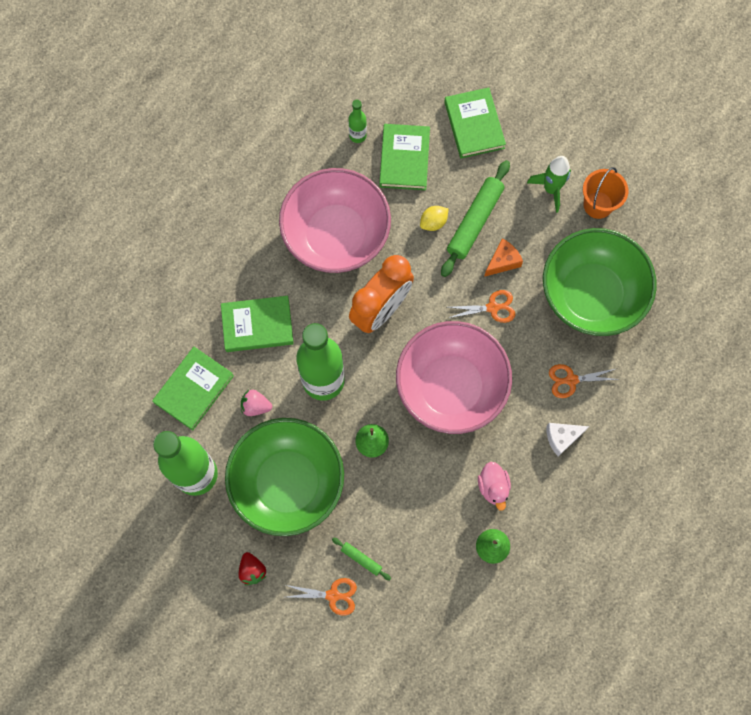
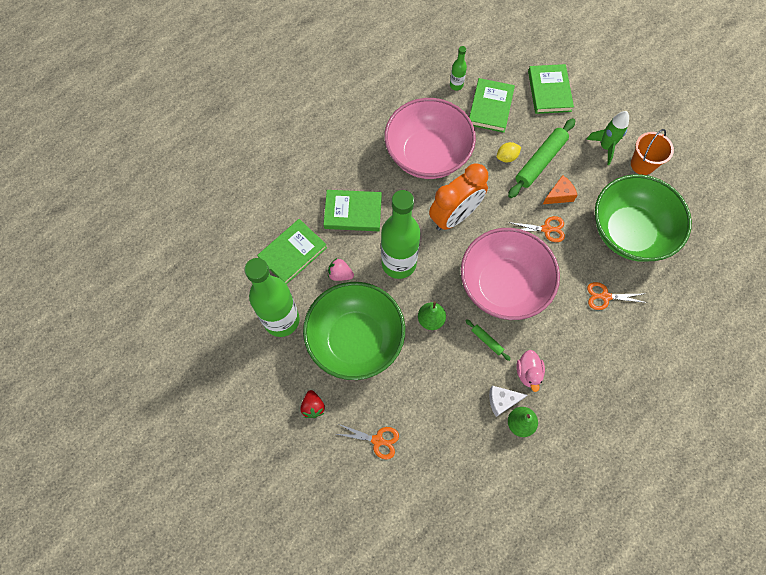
camera: 10 degrees right, 5 degrees down
(361, 559) = (406, 414): green rolling pin -> green rolling pin (487, 341)
(562, 437) = (592, 342): white cheese -> white cheese (502, 401)

